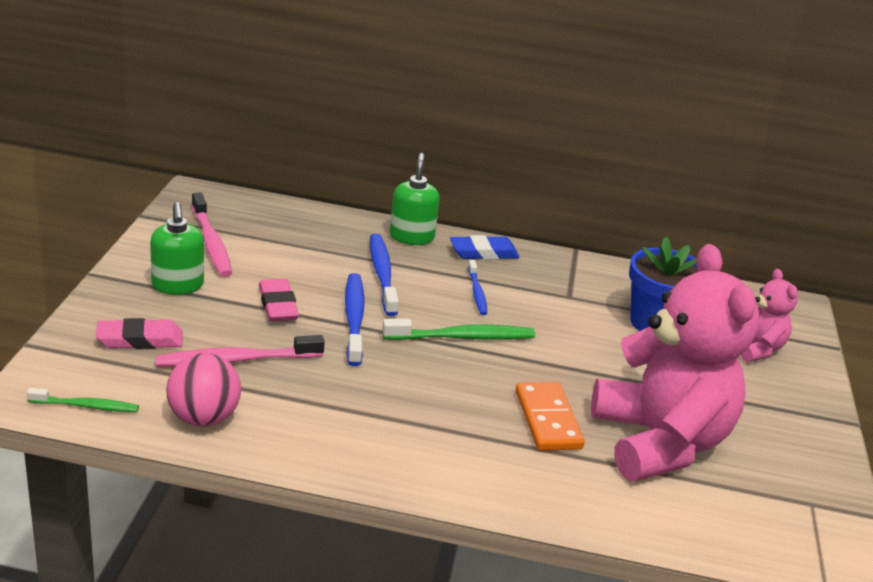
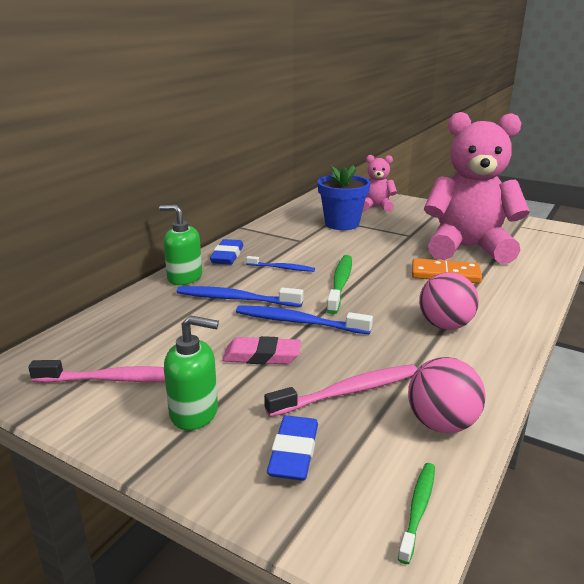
camera: 65 degrees left, 5 degrees down
(140, 340) = (294, 453): pink eraser -> blue eraser
(236, 360) = (348, 392): pink toothbrush -> pink toothbrush turned 120 degrees counterclockwise
(400, 420) = (445, 325): none -> pink ball

